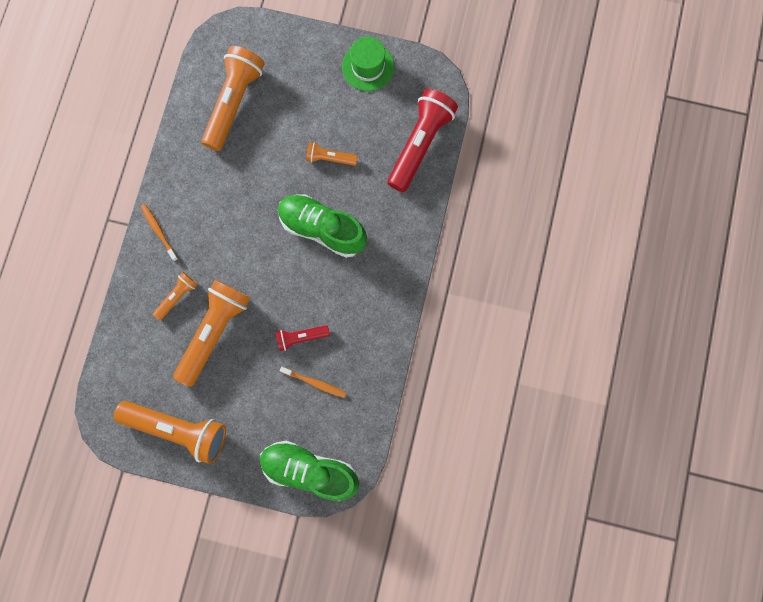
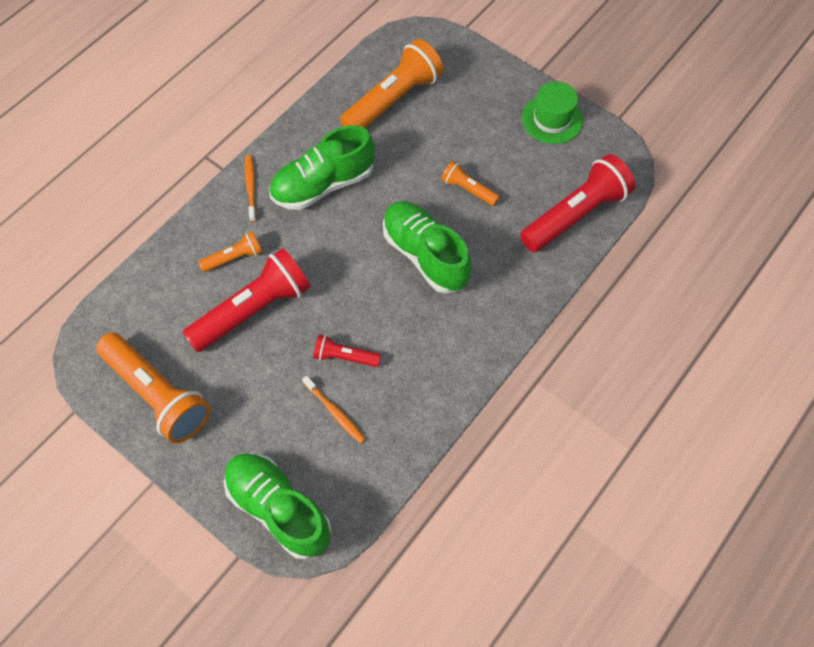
camera: 25 degrees right, 15 degrees down
(214, 332) = (253, 309): orange flashlight -> red flashlight
(215, 204) = (323, 185): none -> green shoe

